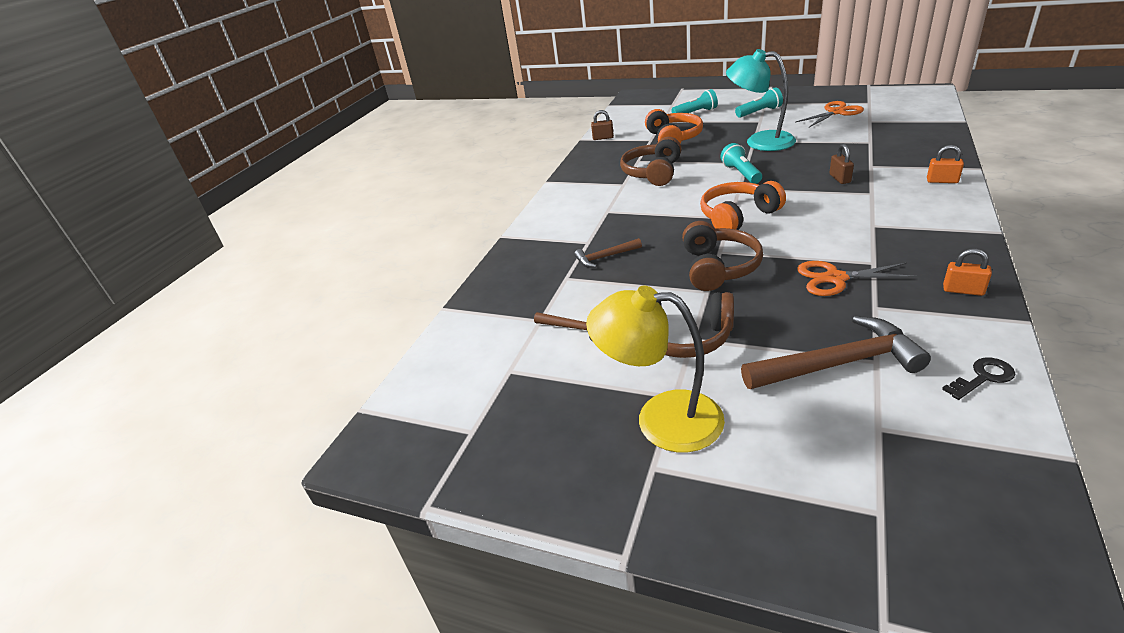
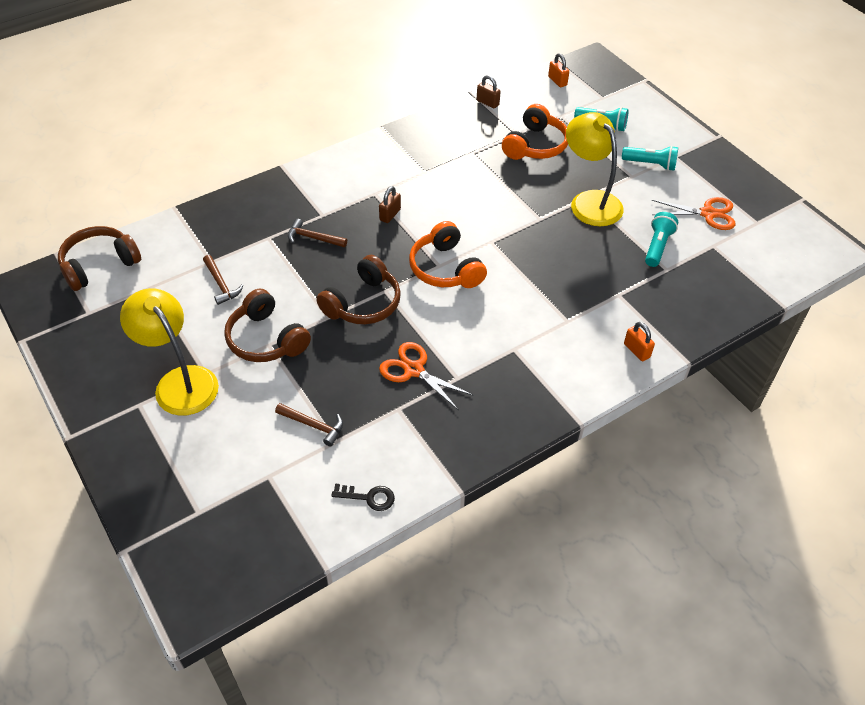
camera: 30 degrees right, 15 degrees up
(653, 173) = (461, 176): brown headphones -> brown headphones (99, 265)
(737, 216) = (445, 268): orange headphones -> orange headphones turned 120 degrees counterclockwise
(741, 173) = (517, 227): turquoise flashlight -> turquoise flashlight (657, 246)
(759, 141) = (589, 201): turquoise lamp -> yellow lamp
(837, 363) = (313, 425): brown hammer -> brown hammer, size x0.52
(839, 178) = (573, 289): brown padlock -> brown padlock (390, 215)
(963, 290) = (468, 441): orange padlock -> orange padlock (557, 81)

